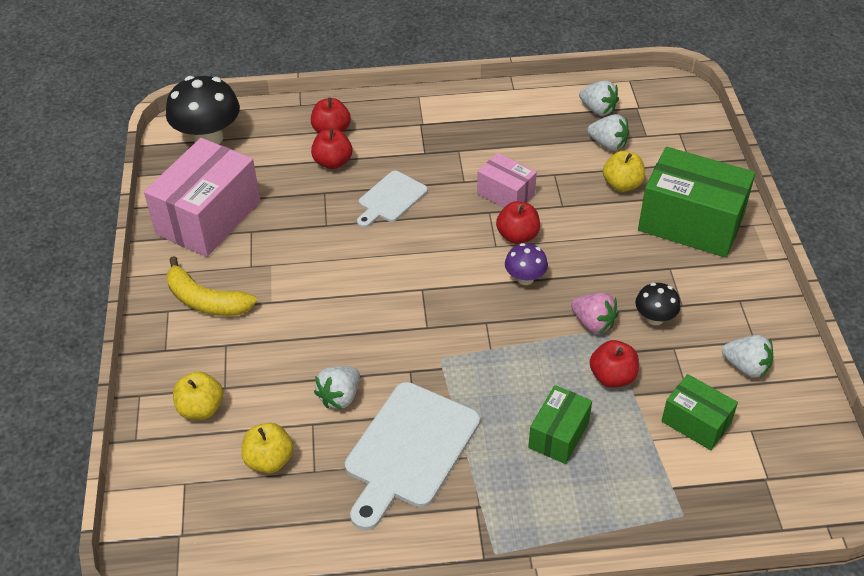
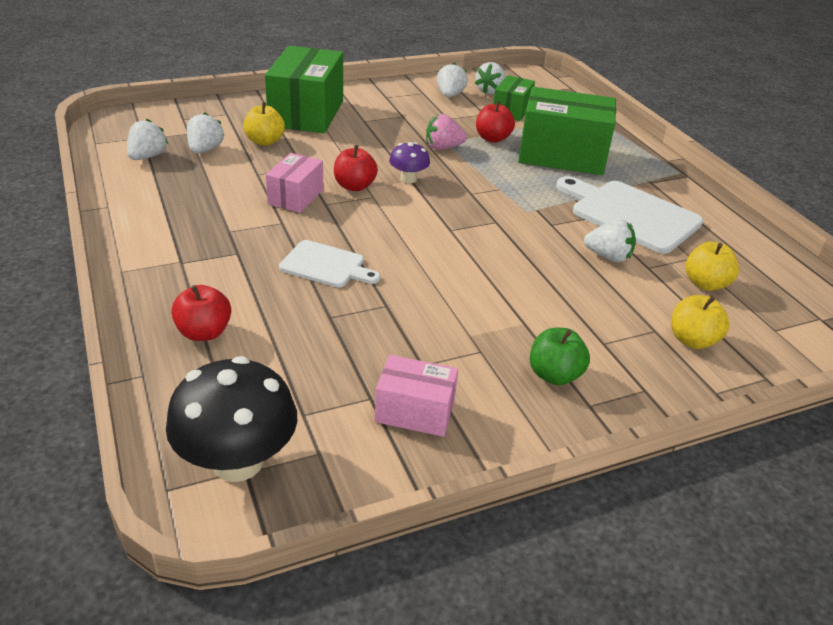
camera: 110 degrees left, 10 degrees down
(206, 300) = (554, 375): yellow banana -> green apple
(208, 218) = (415, 411): pink box -> pink box, size x0.54
(333, 162) = (270, 320): red apple -> none
(409, 450) = (630, 214): white cutting board -> white cutting board turned 150 degrees counterclockwise
(558, 435) = (562, 155): green box -> green box, size x1.86
(593, 323) = (443, 147): pink strawberry -> pink strawberry turned 120 degrees counterclockwise
(654, 318) = (423, 125): black mushroom -> none
(763, 416) = (490, 91): none -> white strawberry

